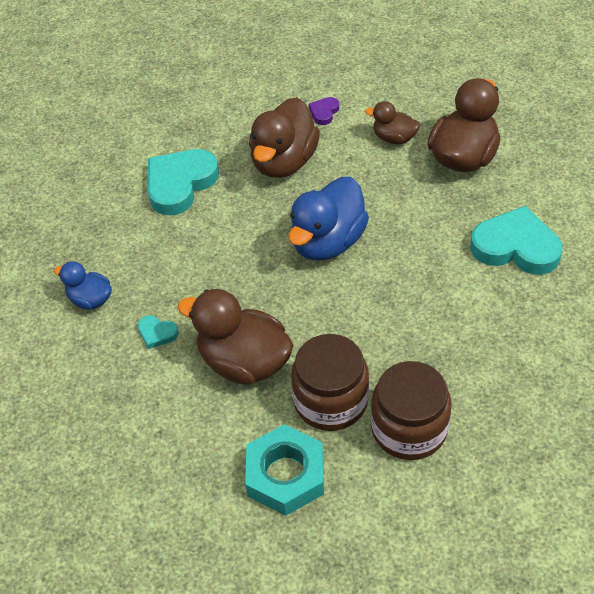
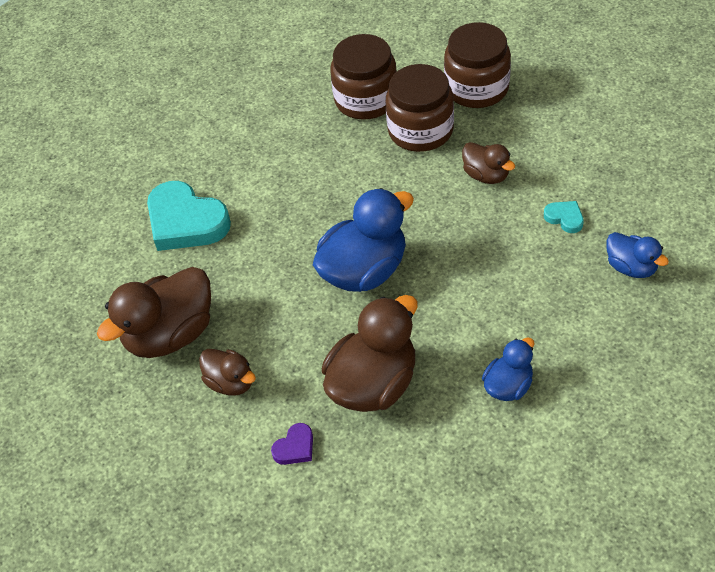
camera: 160 degrees left, 0 degrees up
(180, 184) = (508, 386): turquoise heart -> blue duck
(244, 362) = (486, 175): brown duck -> brown duck, size x0.54
(285, 475) = (476, 88): turquoise nut -> brown jar

